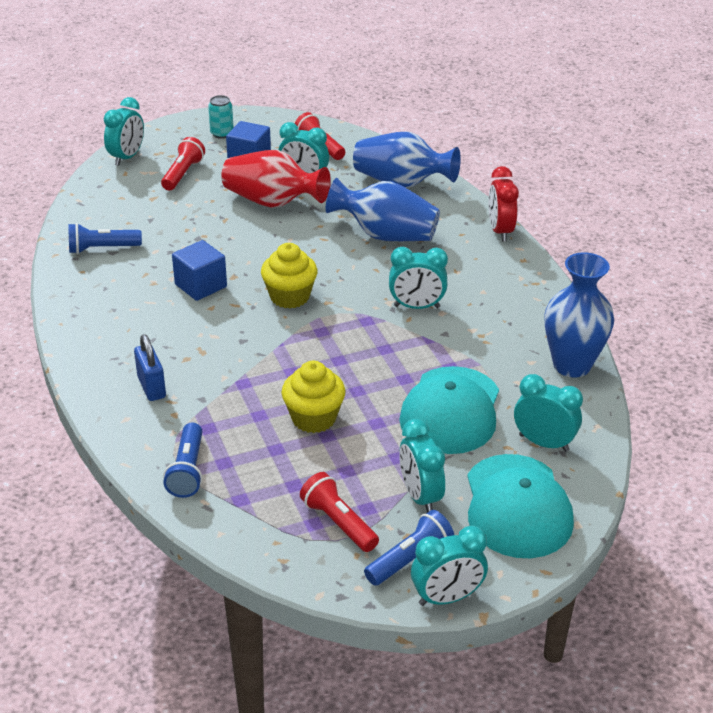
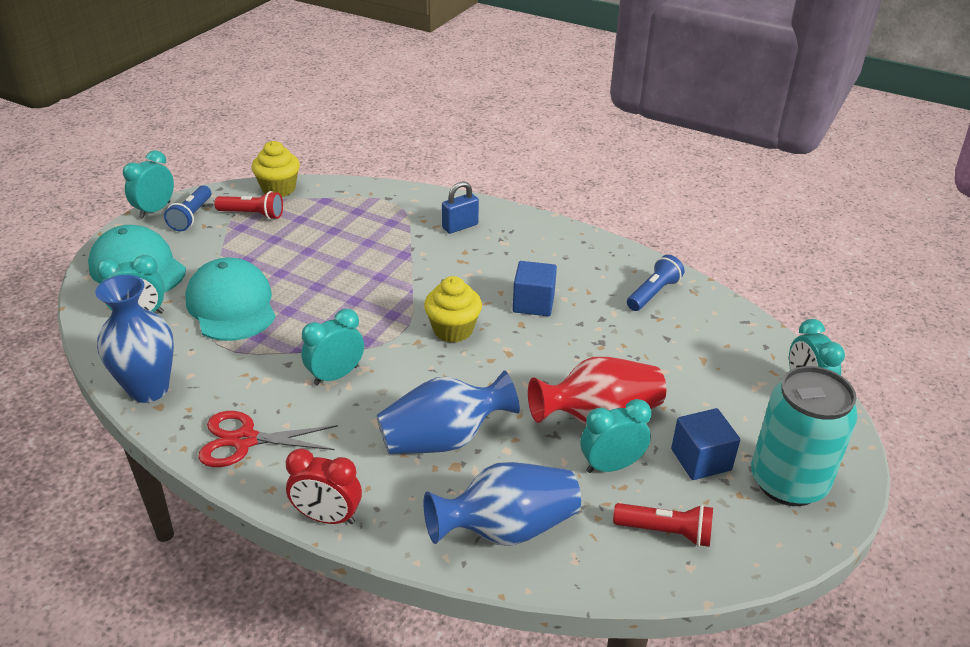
camera: 140 degrees right, 0 degrees up
(151, 387) = (460, 226): blue padlock -> blue padlock turned 60 degrees counterclockwise
(183, 174) = (727, 401): red flashlight -> none
(188, 470) = (374, 200): blue flashlight -> none
(222, 134) = (788, 482): turquoise can -> turquoise can, size x2.32
(314, 418) = (329, 257): yellow cupcake -> yellow cupcake (279, 189)
(420, 496) = (211, 247): turquoise clock -> none
(500, 231) = (327, 517): red clock -> red clock turned 150 degrees clockwise
(520, 295) = (245, 440): none -> red scissors

